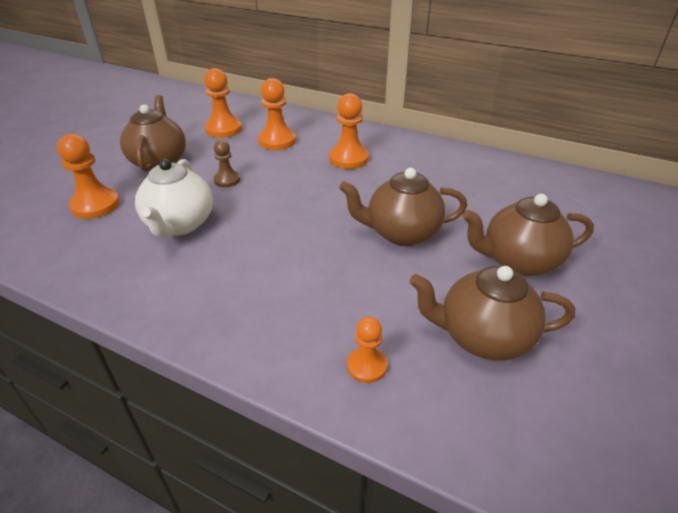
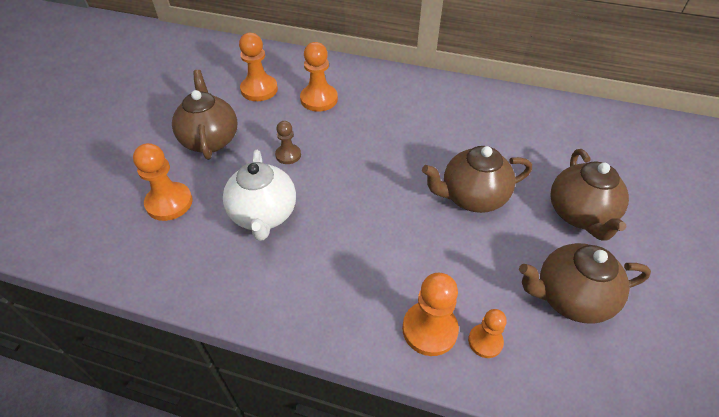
camera: 10 degrees left, 10 degrees up
(349, 159) = (396, 114): orange pawn -> orange pawn (429, 329)
(518, 261) = (580, 215): brown teapot -> brown teapot turned 75 degrees counterclockwise

